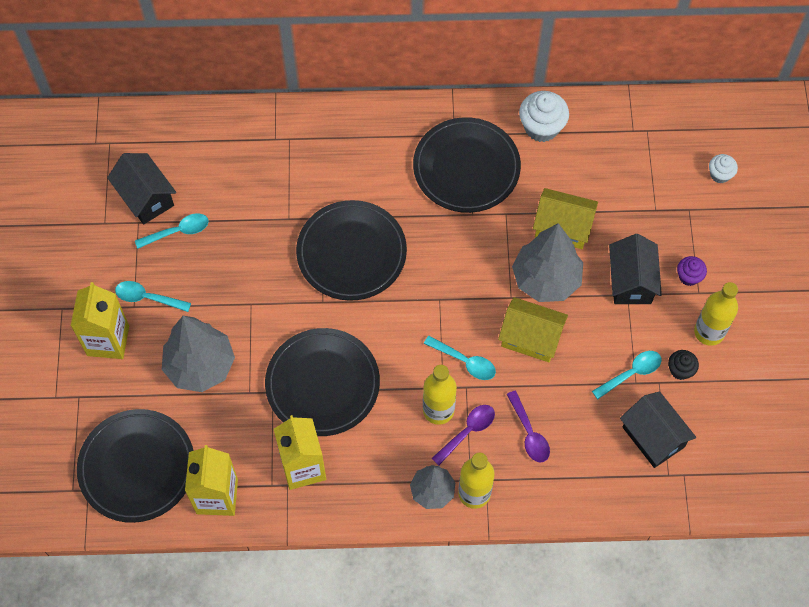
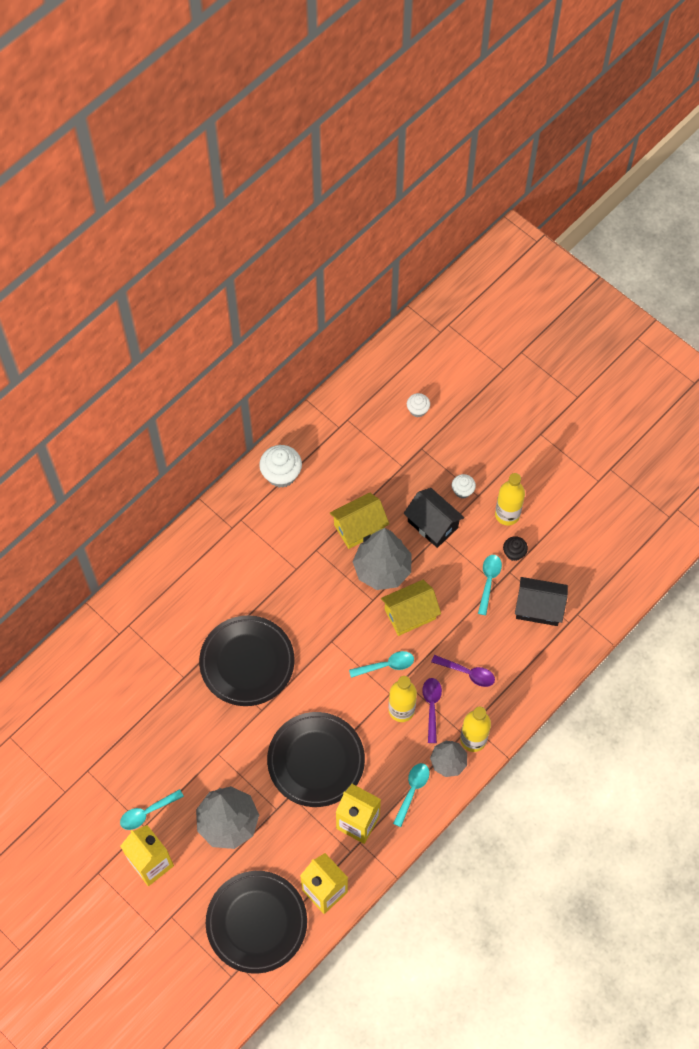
camera: 45 degrees left, 0 degrees up
(146, 198) = (75, 750): black house -> none
(178, 231) = (120, 752): turquoise spoon -> turquoise spoon (412, 791)
(466, 168) = (262, 542): black plate -> none
(689, 276) = (462, 491): purple cupcake -> white cupcake

